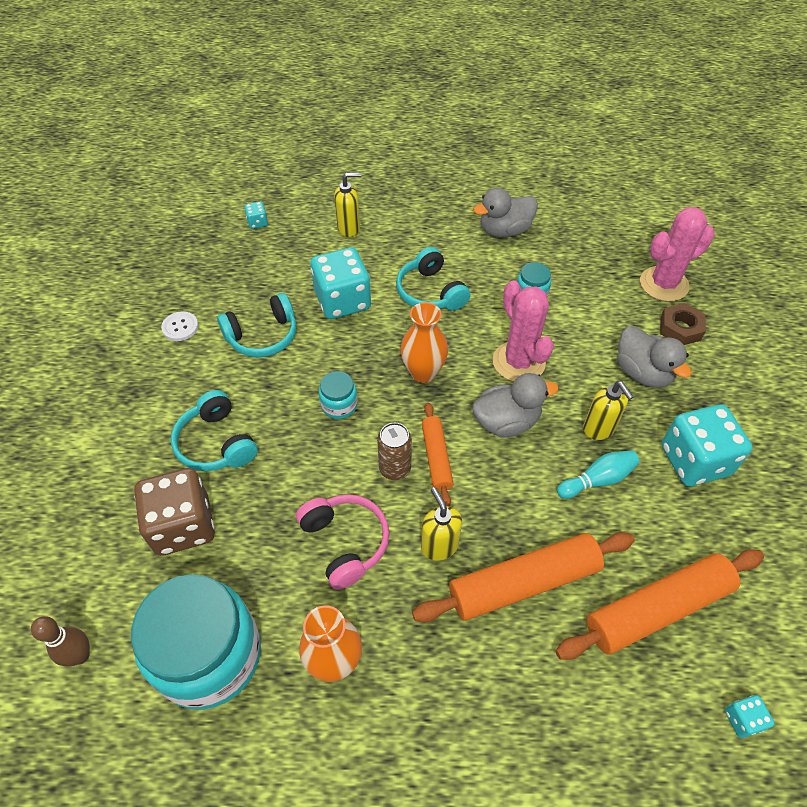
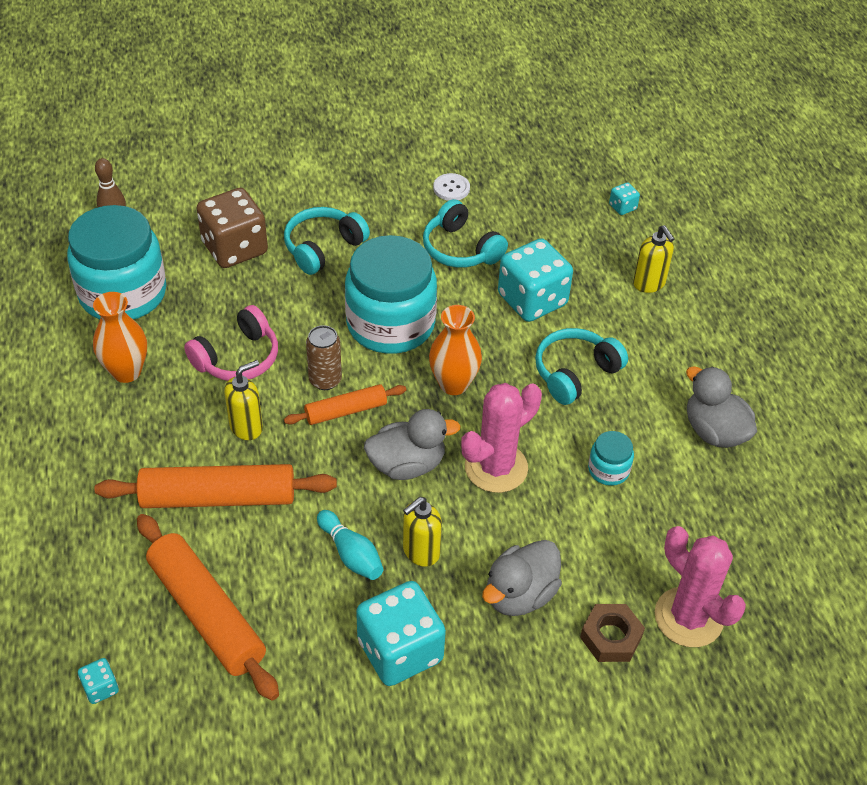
camera: 75 degrees right, 5 degrees down
(339, 405) = (390, 324): turquoise jar -> turquoise jar, size x2.30
(506, 422) = (407, 465): grey duck -> grey duck turned 75 degrees counterclockwise
(523, 583) = (218, 497): orange rolling pin -> orange rolling pin turned 60 degrees counterclockwise

